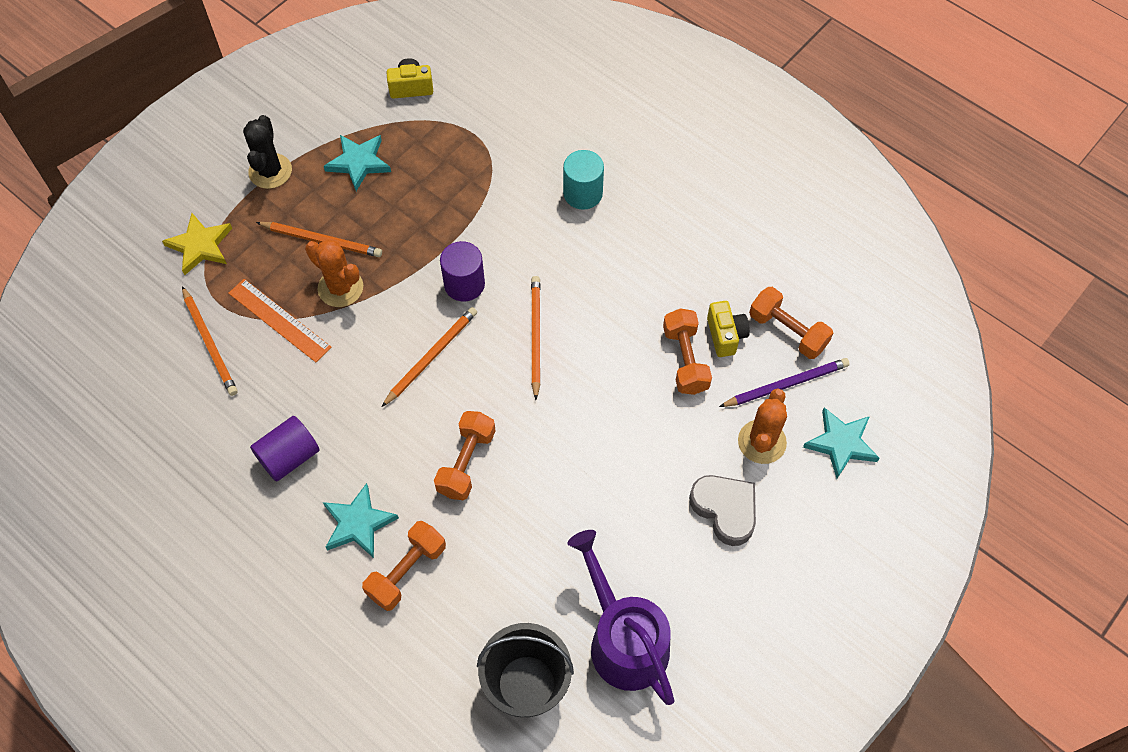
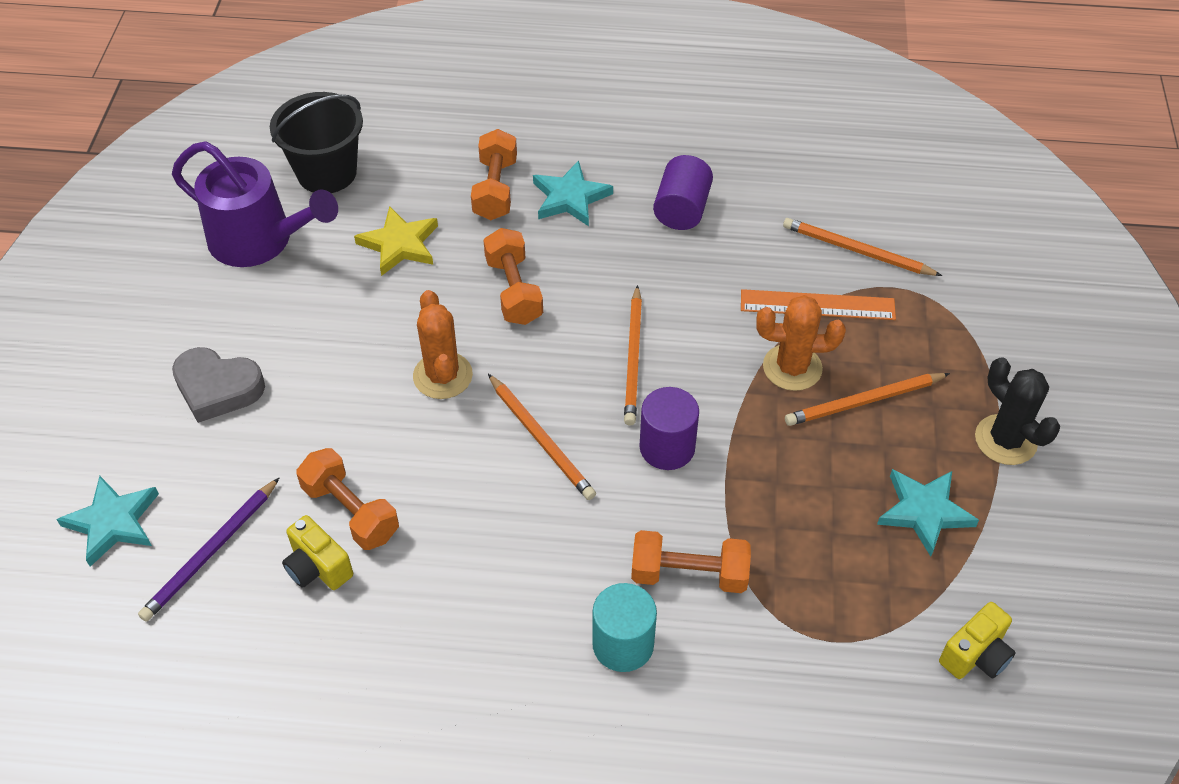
camera: 145 degrees right, 10 degrees down
(200, 246) = (976, 324): yellow star -> yellow star (400, 244)
(762, 442) = (210, 473): orange cactus -> orange cactus (442, 376)
(787, 331) = (240, 618): orange dumbbell -> orange dumbbell (689, 574)

